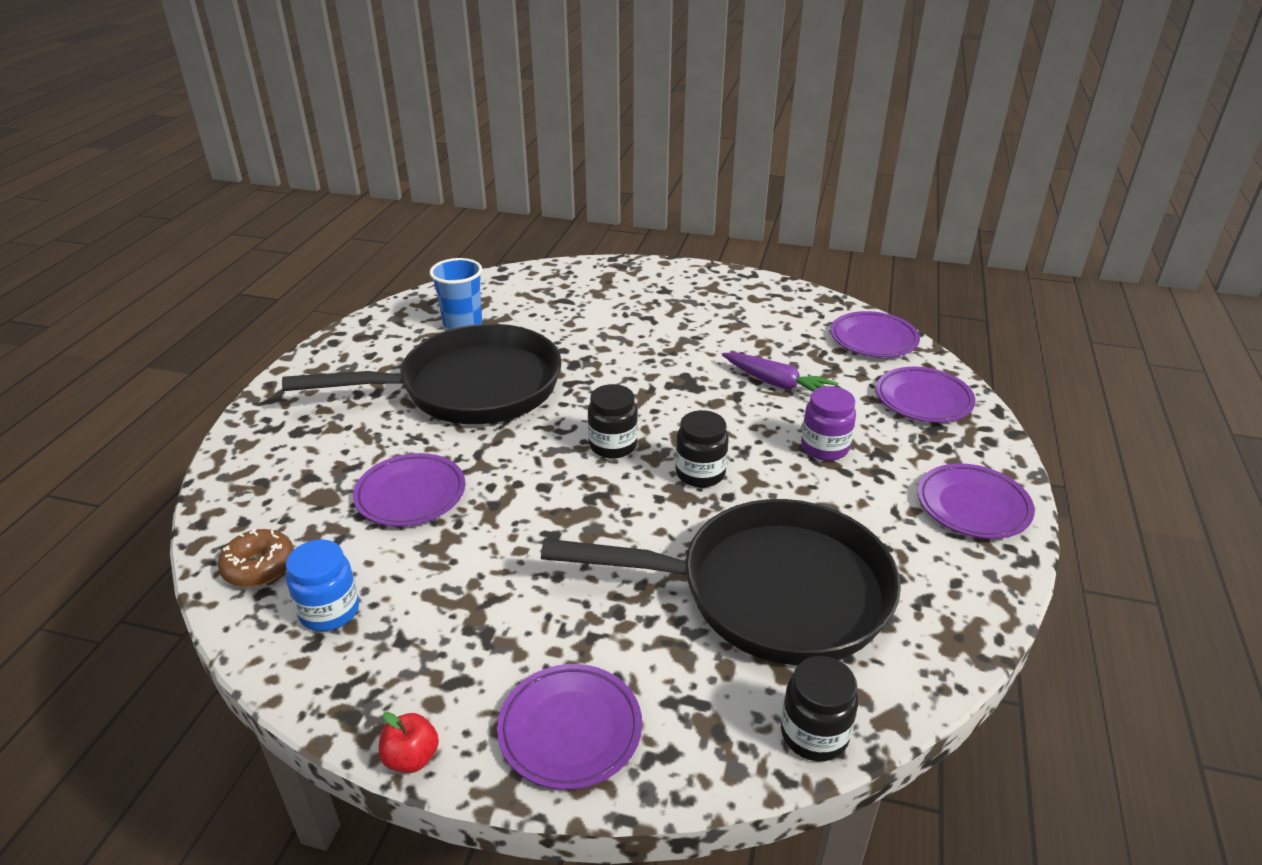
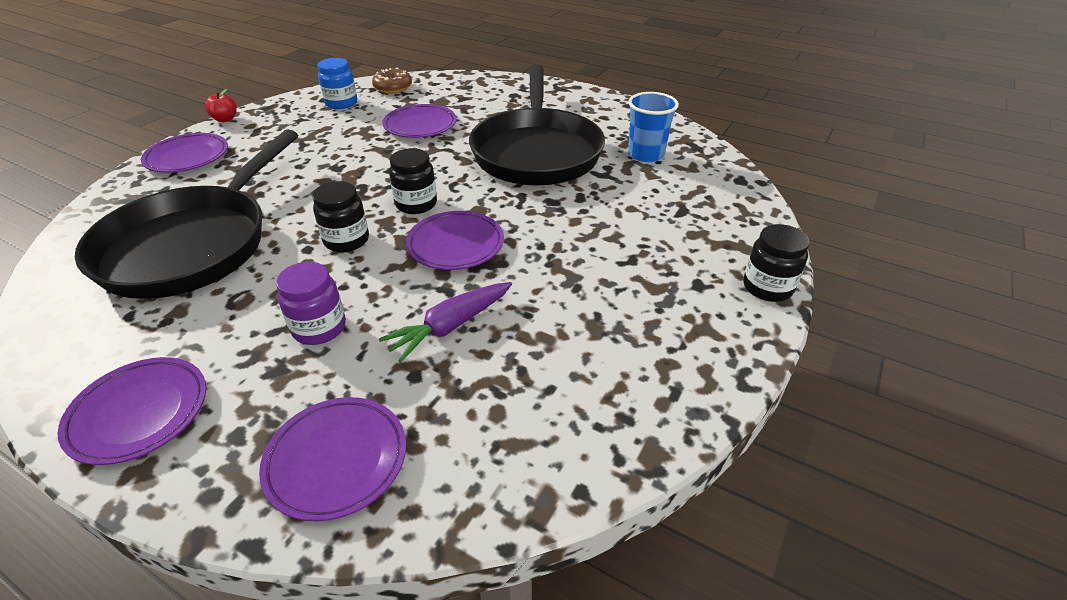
camera: 105 degrees right, 5 degrees up
(814, 734) = (77, 233): black jar -> black jar (767, 287)
(873, 339) = (509, 467): purple plate -> purple plate (455, 245)

